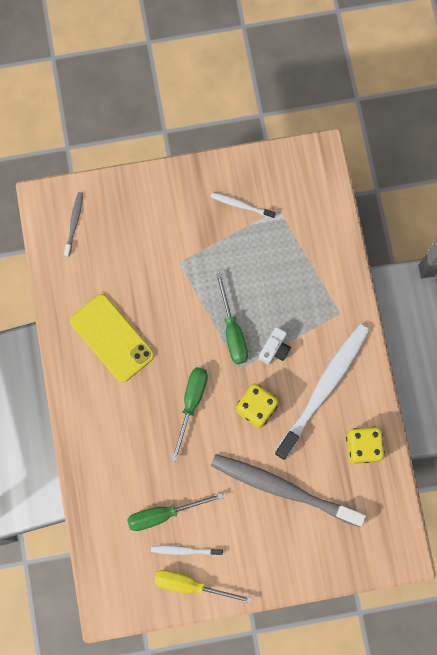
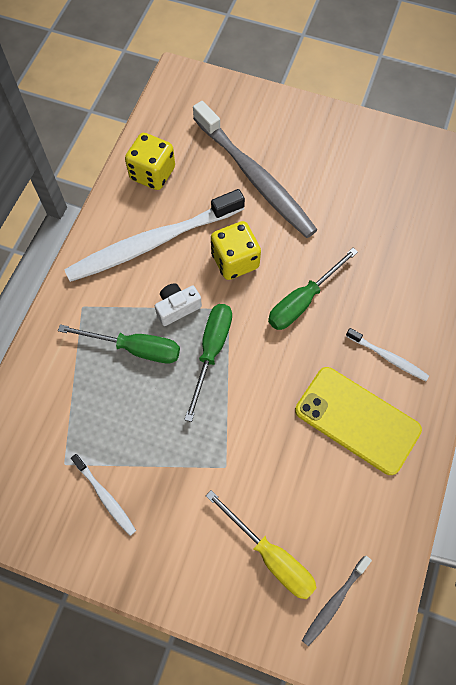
camera: 150 degrees left, 10 degrees down
(112, 338) = (357, 420): yellow phone -> yellow phone turned 45 degrees counterclockwise
(163, 514) = (390, 214): green screwdriver -> green screwdriver (135, 348)
(185, 550) = (384, 174): white toothbrush -> white toothbrush (388, 357)
(191, 585) = (394, 145): yellow screwdriver -> yellow screwdriver (271, 556)

